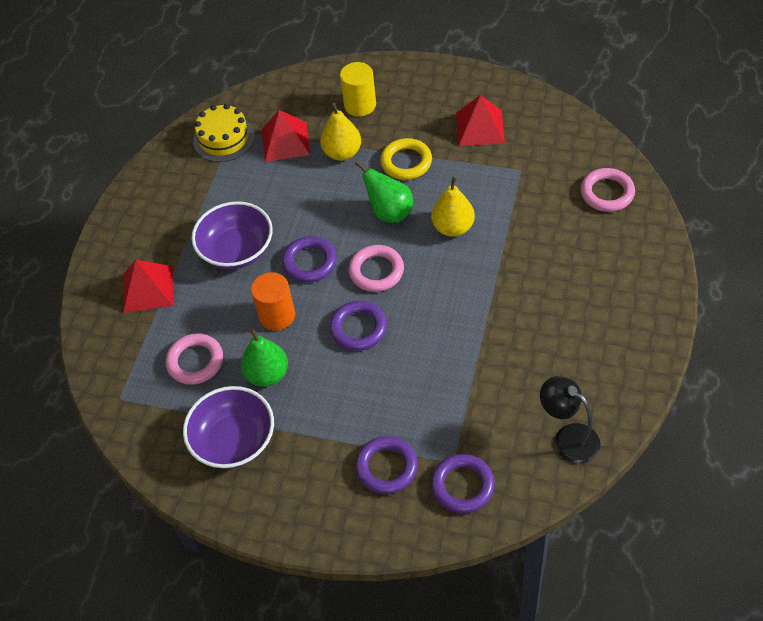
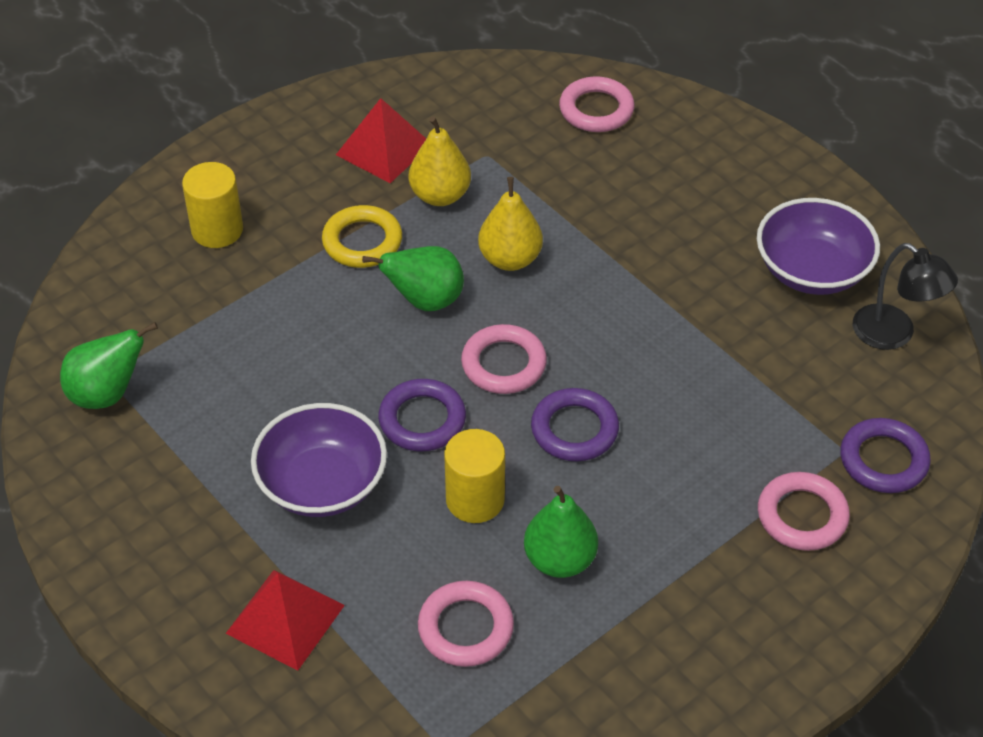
camera: 60 degrees left, 5 degrees down
(224, 138) = (107, 394): yellow cake -> green pear
(234, 441) = (632, 651): purple bowl -> purple bowl (812, 270)
(277, 315) = (475, 499): orange cylinder -> yellow cylinder
(285, 141) = (191, 334): red pyramid -> none
(342, 153) = (277, 290): yellow pear -> yellow pear (440, 195)
(386, 467) = (802, 516): purple ring -> pink ring
(568, 438) = (894, 335): black lamp -> black lamp turned 120 degrees counterclockwise

